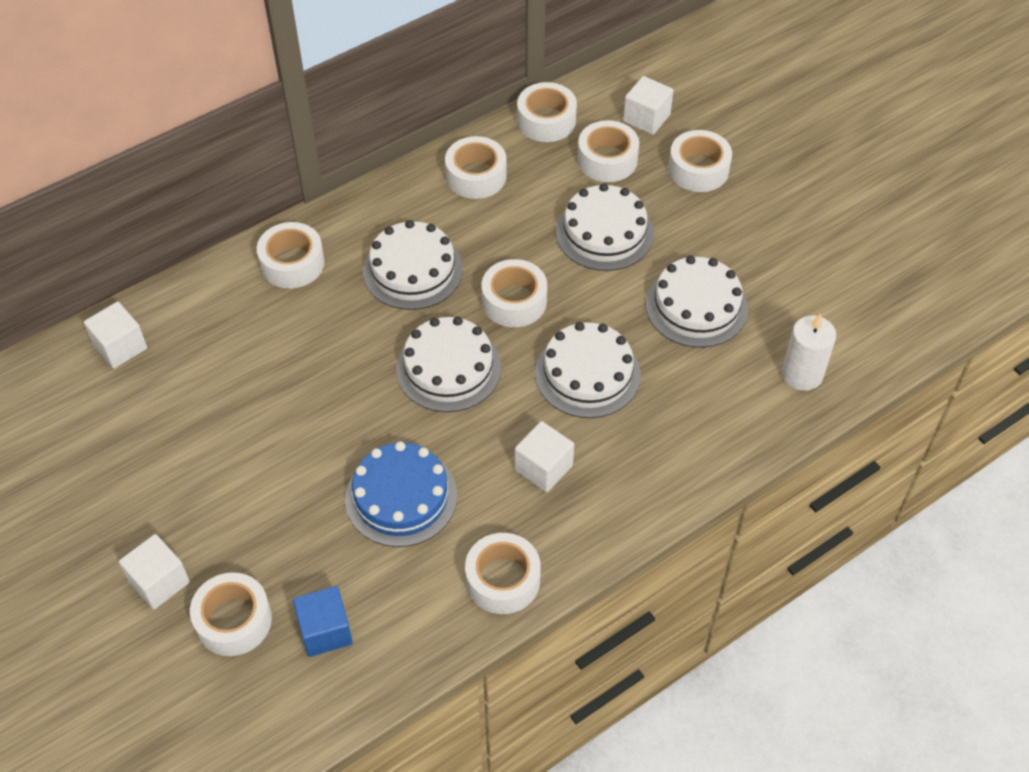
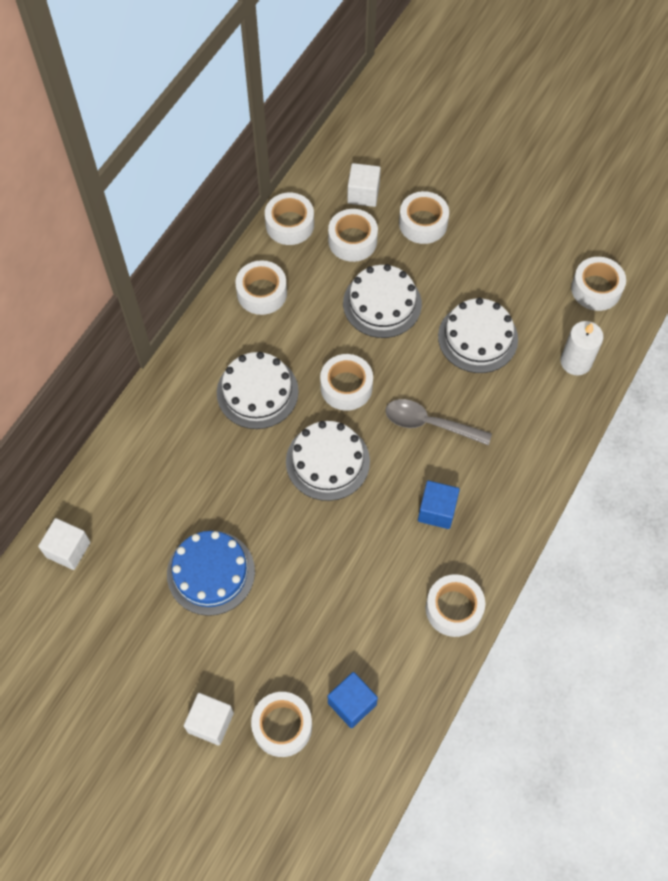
camera: 25 degrees left, 10 degrees up
(292, 263) = (162, 423): white tape -> white tape (596, 289)
(401, 497) = (349, 578): blue cake -> blue cake (211, 572)
(543, 468) = (437, 511): white cube -> blue cube
(587, 374) = (429, 424): white cake -> grey spoon

